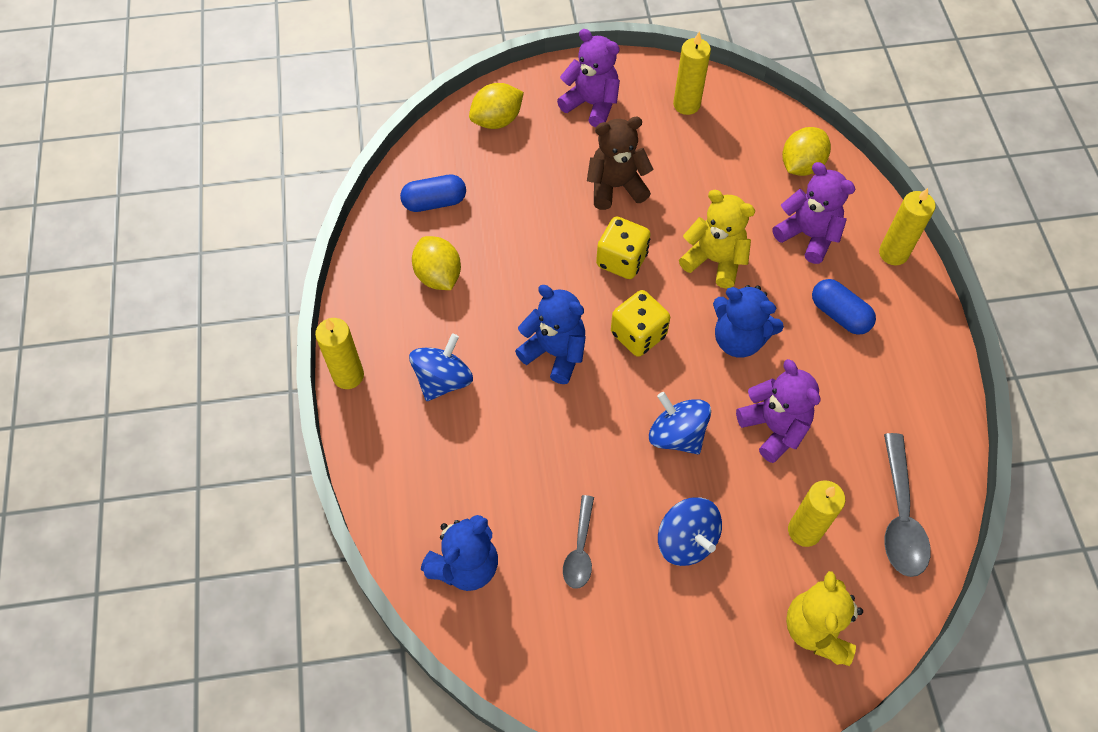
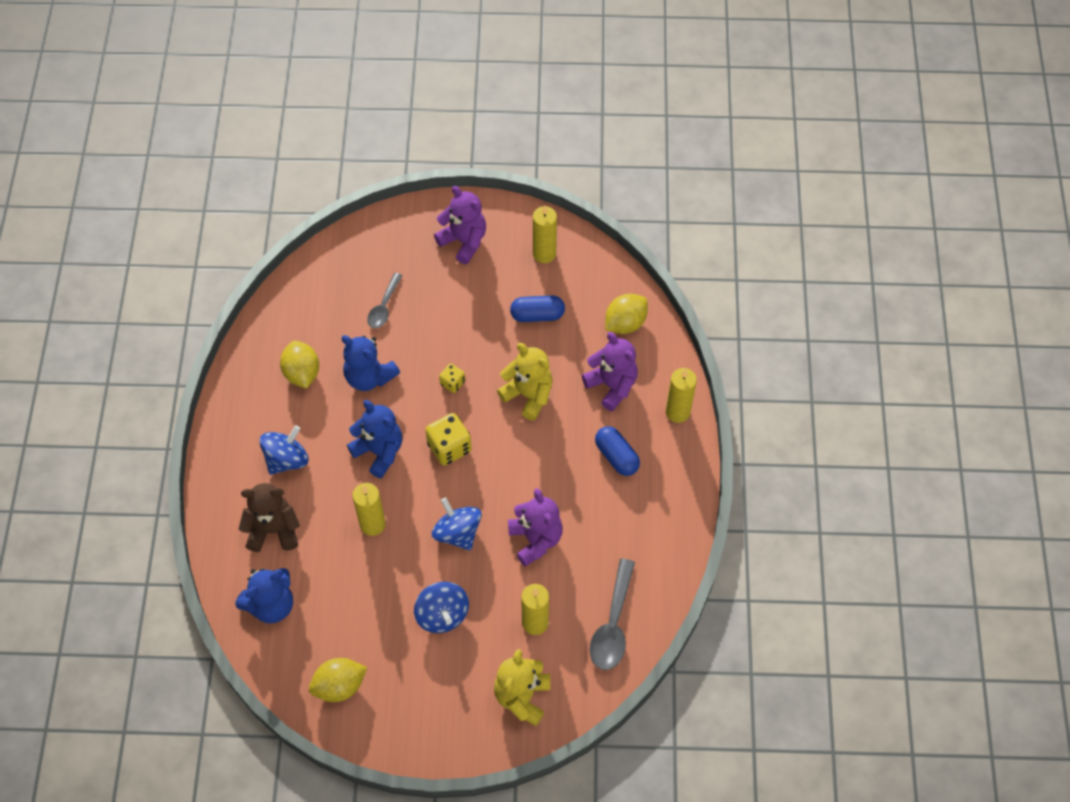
camera: 10 degrees right, 0 degrees up
(348, 375) = (214, 444): yellow candle -> yellow candle (372, 524)
(434, 202) = (313, 309): blue capsule -> blue capsule (537, 315)
(497, 120) = (381, 244): yellow lemon -> yellow lemon (339, 686)
(580, 549) = (360, 608): grey spoon -> grey spoon (384, 306)
(616, 187) = (465, 318): brown teddy bear -> brown teddy bear (273, 530)
(621, 260) = (452, 383): yellow dice -> yellow dice, size x0.57
(739, 339) = (529, 464): blue teddy bear -> blue teddy bear (369, 377)

